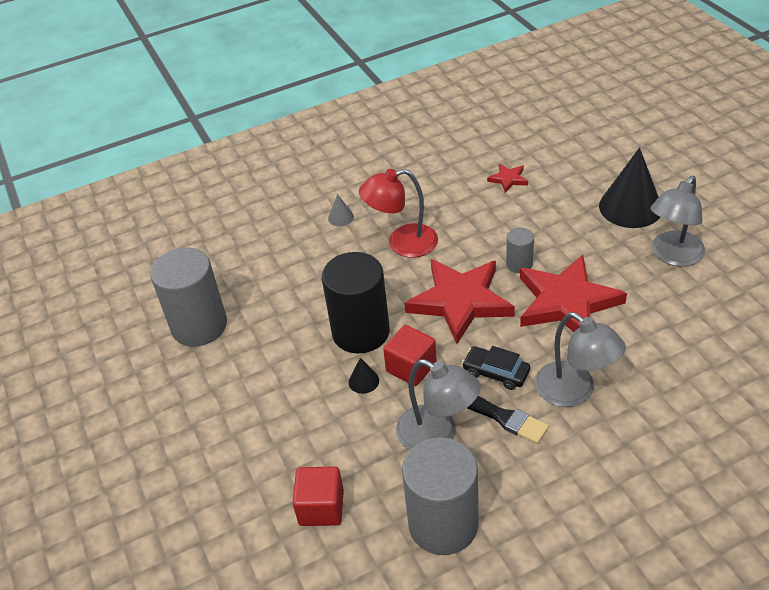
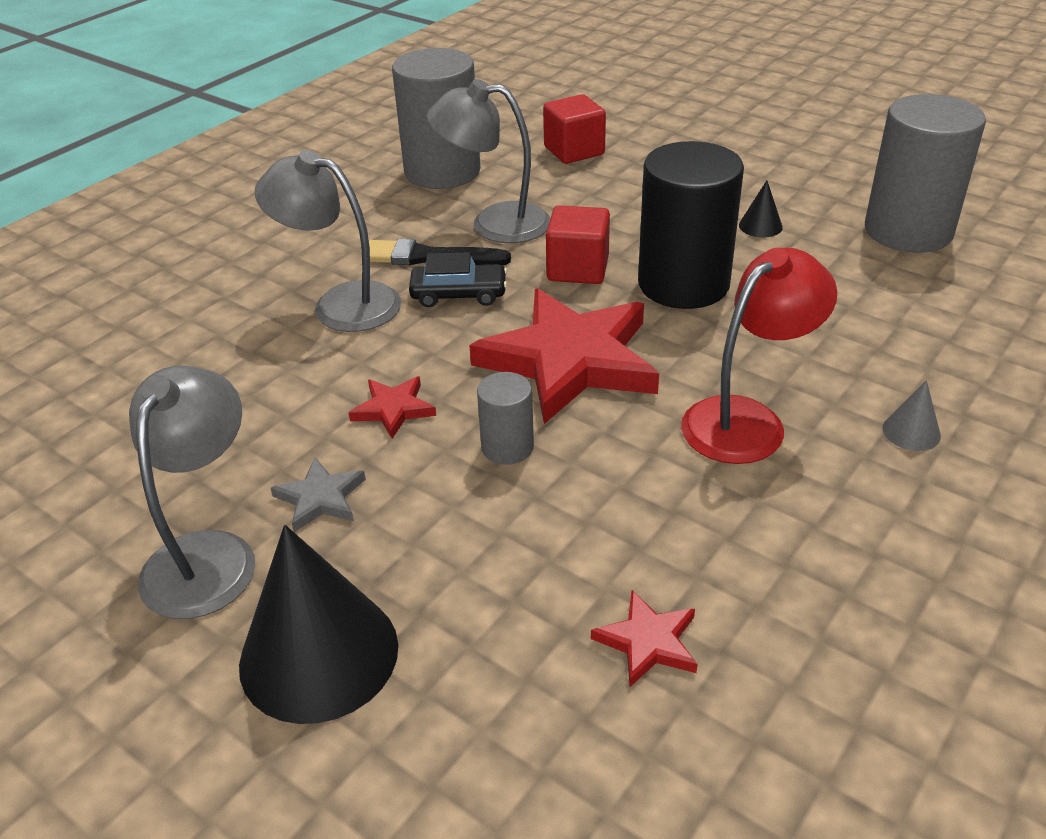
camera: 150 degrees right, 5 degrees down
(363, 381) = (627, 241): black cone -> black cone (760, 226)
(567, 302) = (393, 409): red star -> red star, size x0.43
(616, 266) = (320, 498): none -> grey star

